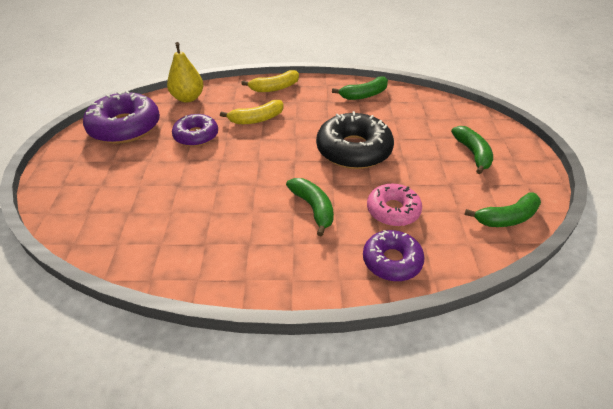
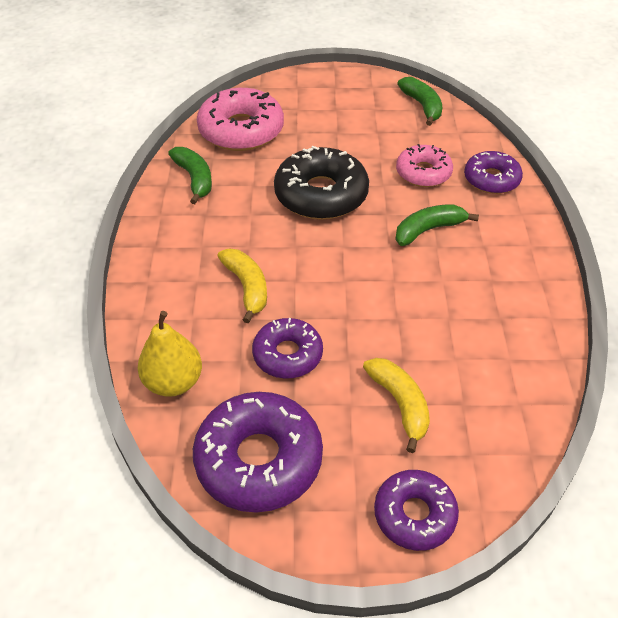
camera: 90 degrees left, 5 degrees up
(59, 183) = (414, 514): none -> purple donut
(275, 88) = (158, 271): yellow banana -> yellow banana (400, 404)
(427, 111) = (241, 130): none -> pink donut
(473, 153) = (326, 110): green banana -> none

